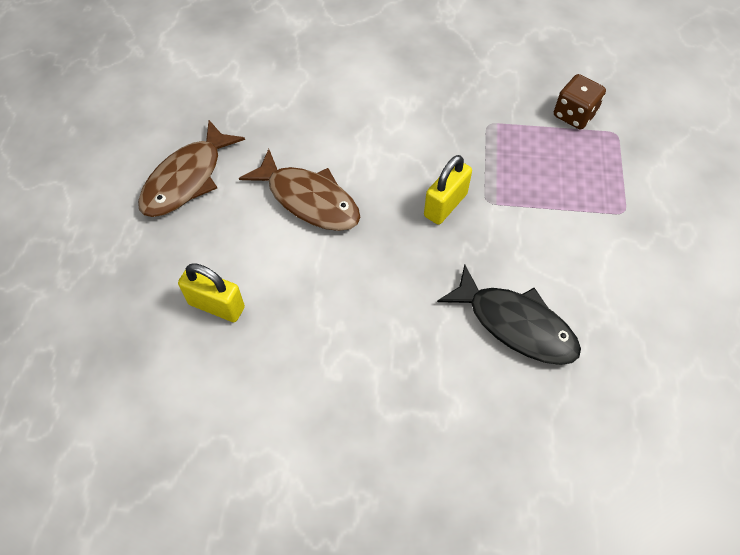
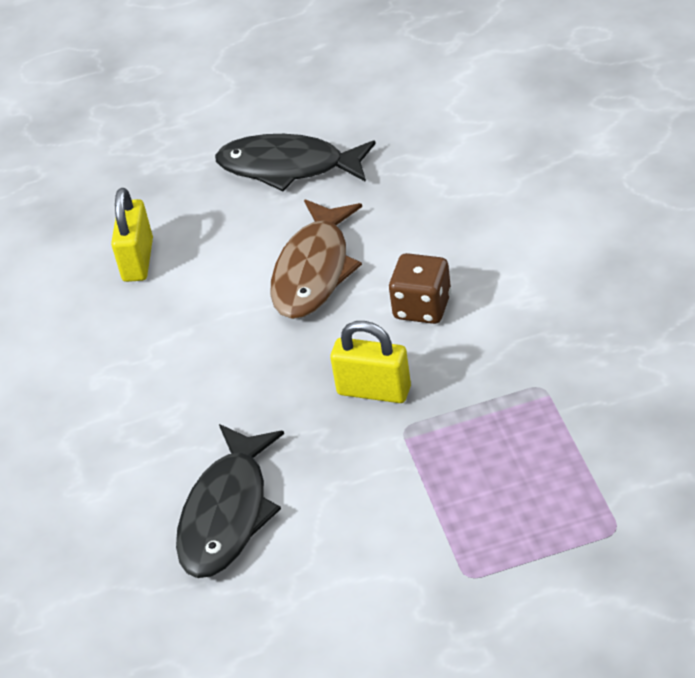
camera: 75 degrees right, 15 degrees down
(187, 179) = (288, 167): brown fish -> black fish
(574, 115) = (621, 471): brown dice -> brown dice (422, 307)

